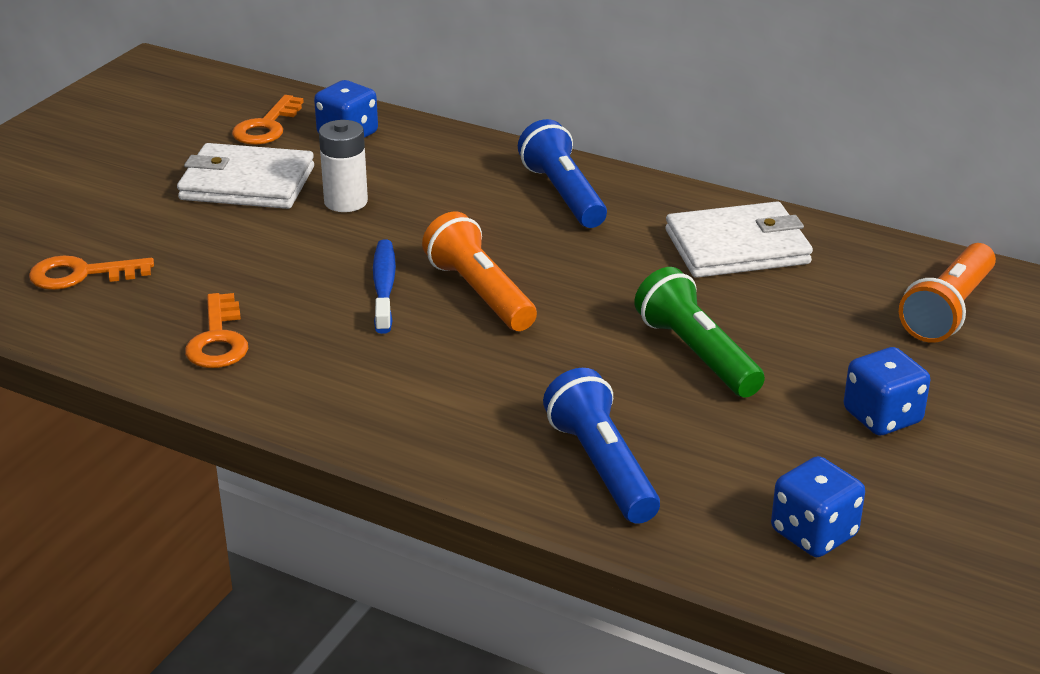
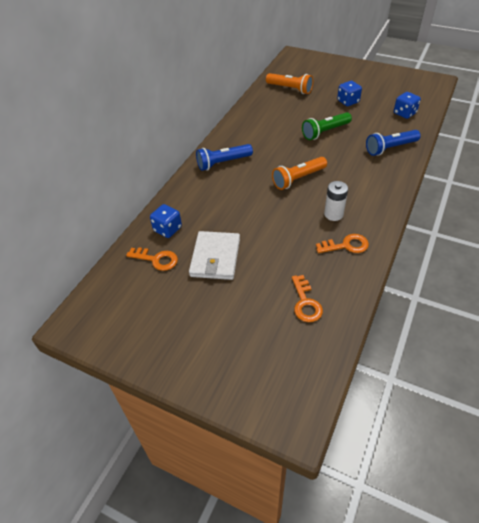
camera: 90 degrees left, 15 degrees up
(346, 202) = (231, 222): white battery -> white battery (333, 214)
(384, 286) = (298, 203): blue toothbrush -> none
(737, 247) = (258, 124): white wallet -> none

